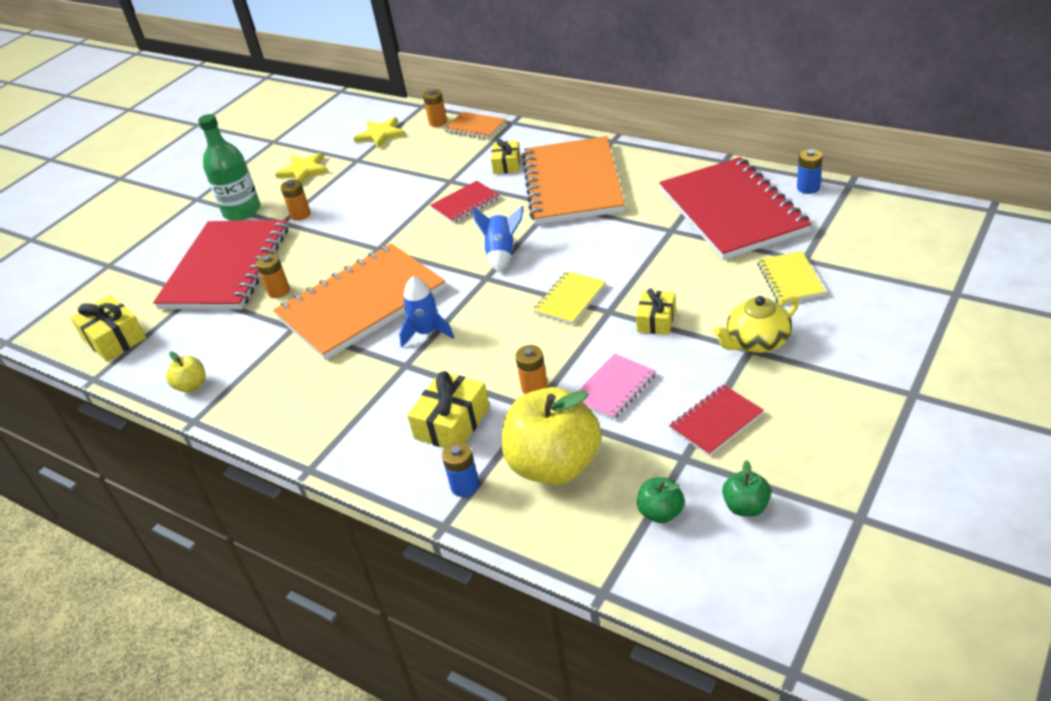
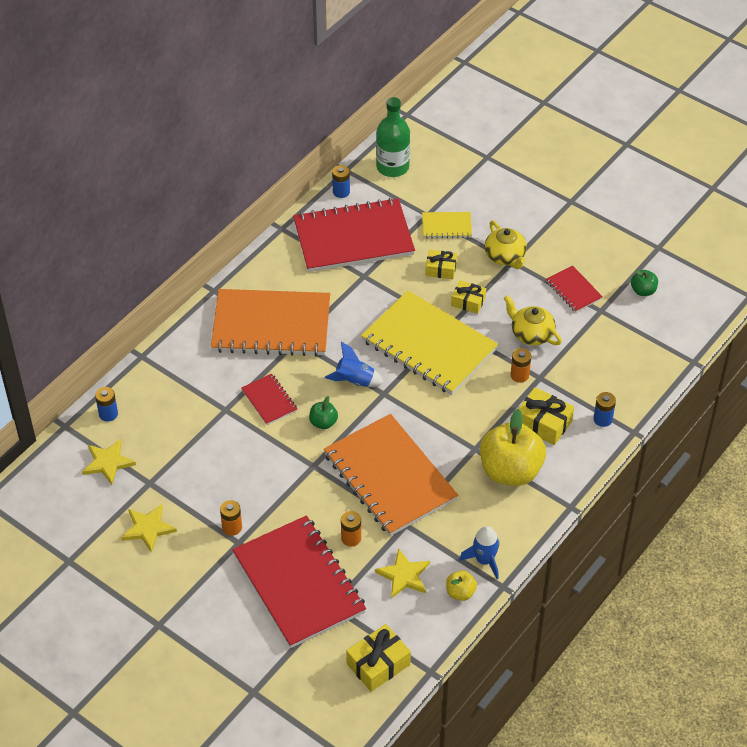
camera: 90 degrees left, 10 degrees up
(223, 337) = (404, 575): none -> yellow star
(226, 268) = (299, 583): red notebook -> red notebook turned 45 degrees clockwise
(242, 211) = (202, 579): green bottle -> green bottle (392, 167)
(427, 332) = (441, 434): blue rocket -> blue rocket (484, 560)
(438, 122) = (108, 414): orange battery -> blue battery
(475, 127) = (136, 385): orange notebook -> none
(507, 164) = (217, 366): yellow gift -> yellow gift (440, 269)
(554, 465) = (594, 372): yellow apple -> yellow apple (510, 471)
(570, 299) = (428, 345): yellow notebook -> yellow notebook, size x2.22
(614, 388) = (531, 334): pink notebook -> yellow teapot
(661, 513) = (641, 328): green apple -> green apple (323, 422)

